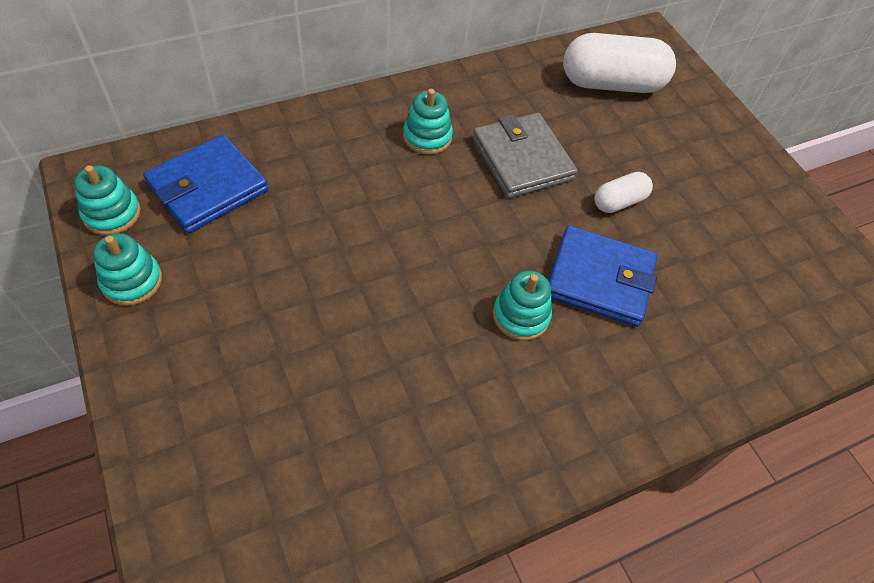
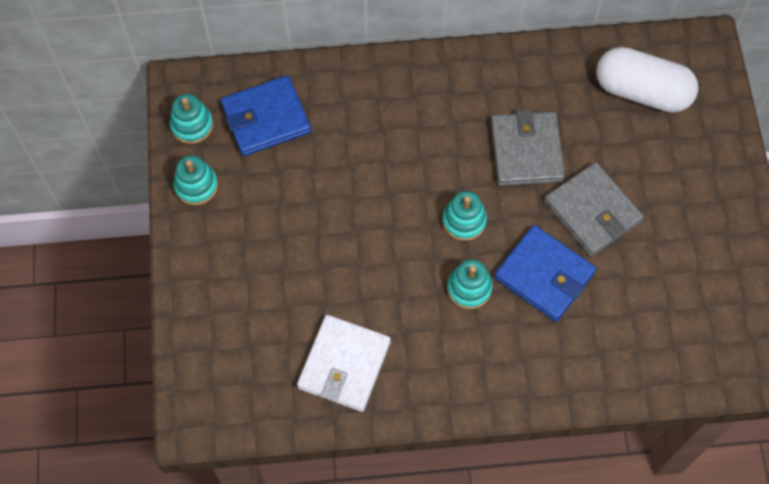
camera: 25 degrees right, 10 degrees up
(399, 456) = (344, 365): none -> white wallet
(427, 137) = (453, 111): turquoise stacking toy -> turquoise stacking toy (464, 221)
(619, 201) = (592, 211): white capsule -> grey wallet

